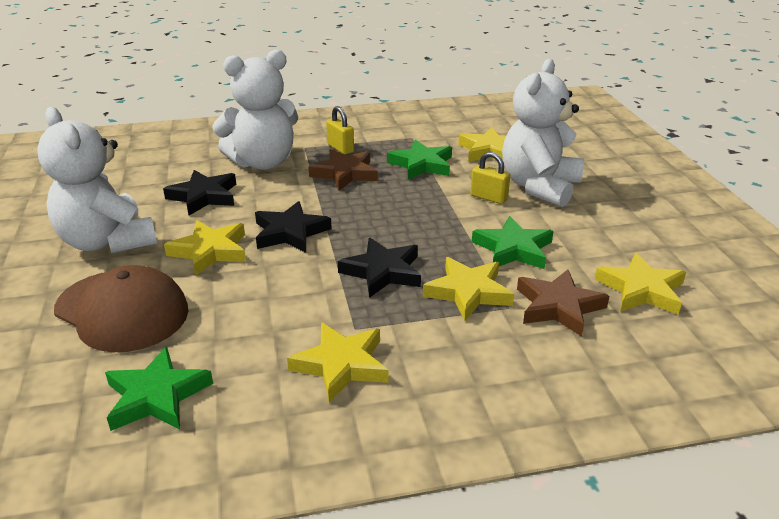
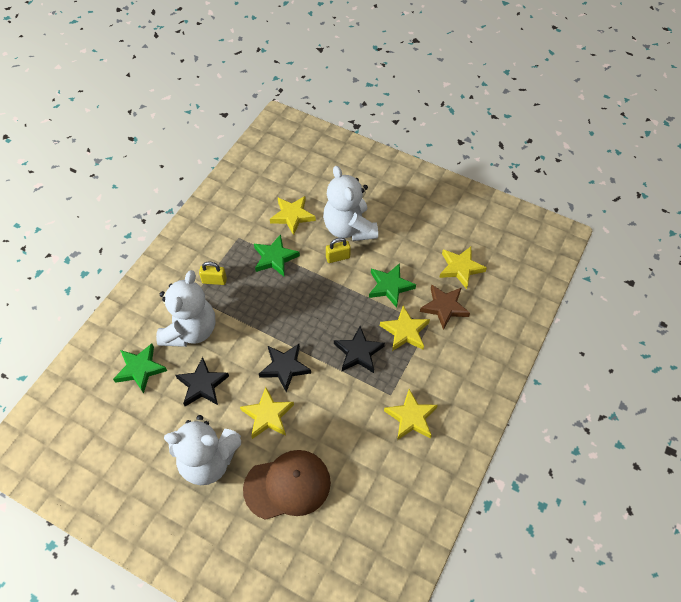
camera: 50 degrees left, 25 degrees up
(156, 396) = (370, 503): green star -> green star (140, 369)
(345, 173) = (247, 300): brown star -> none

